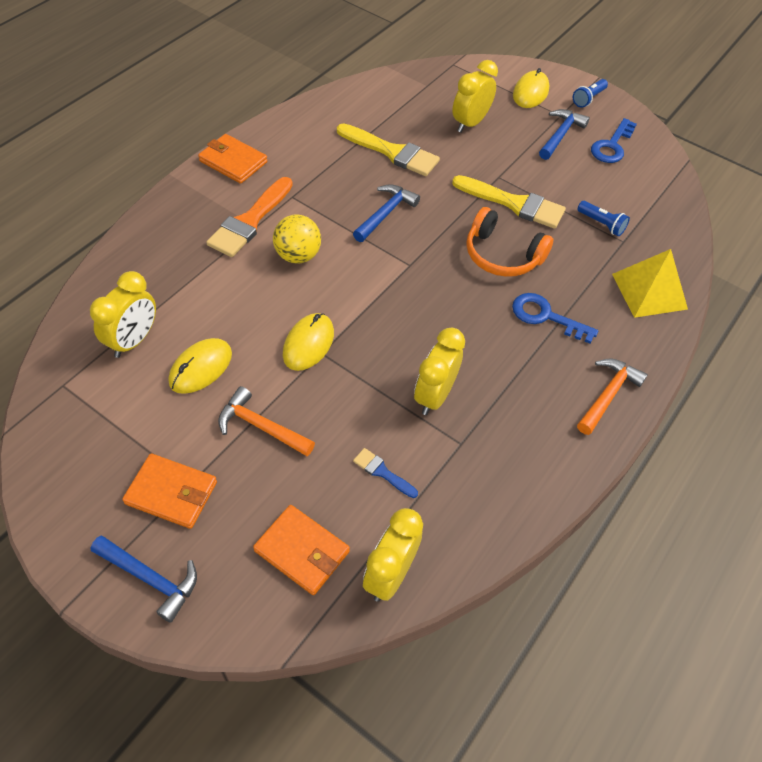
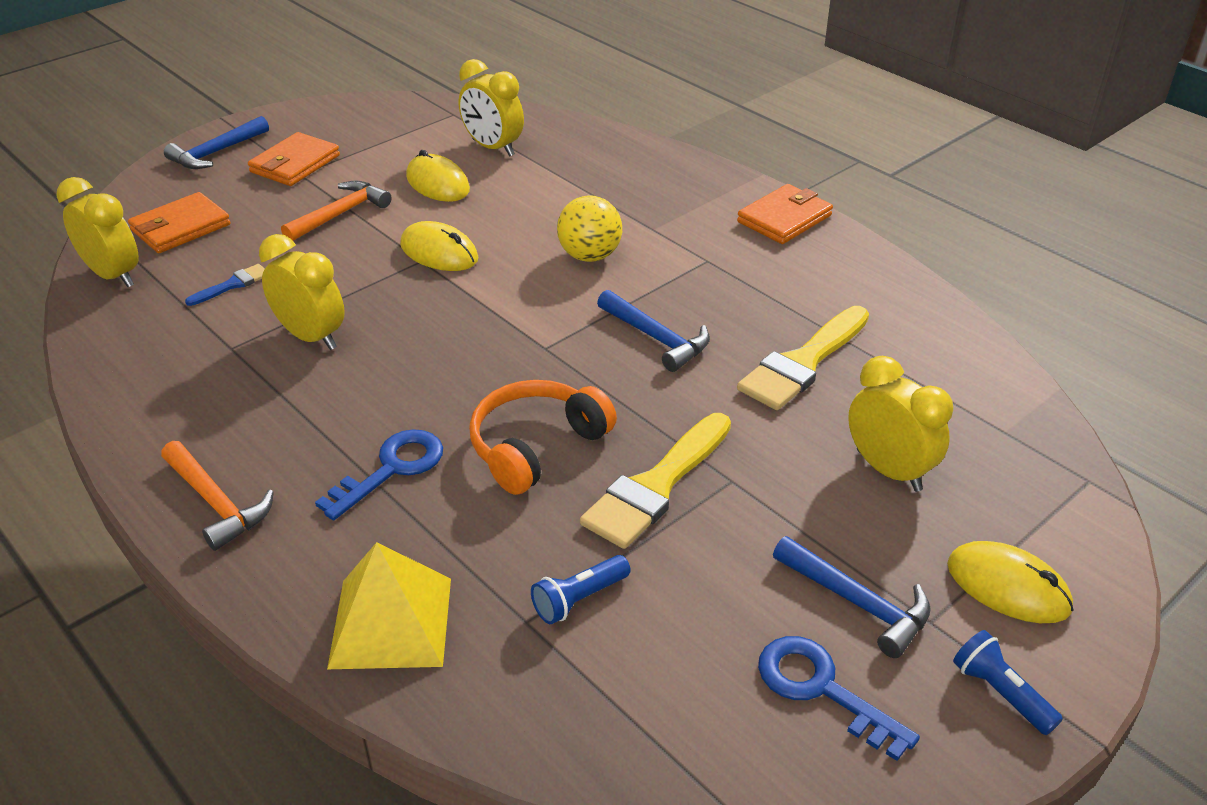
camera: 105 degrees right, 15 degrees down
(250, 221) = (663, 225): orange brush -> none

